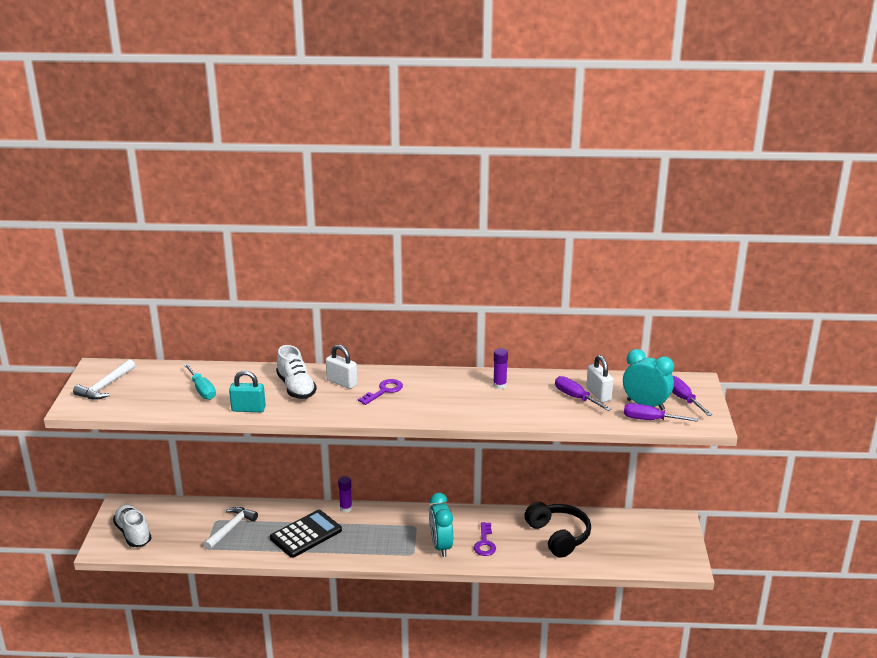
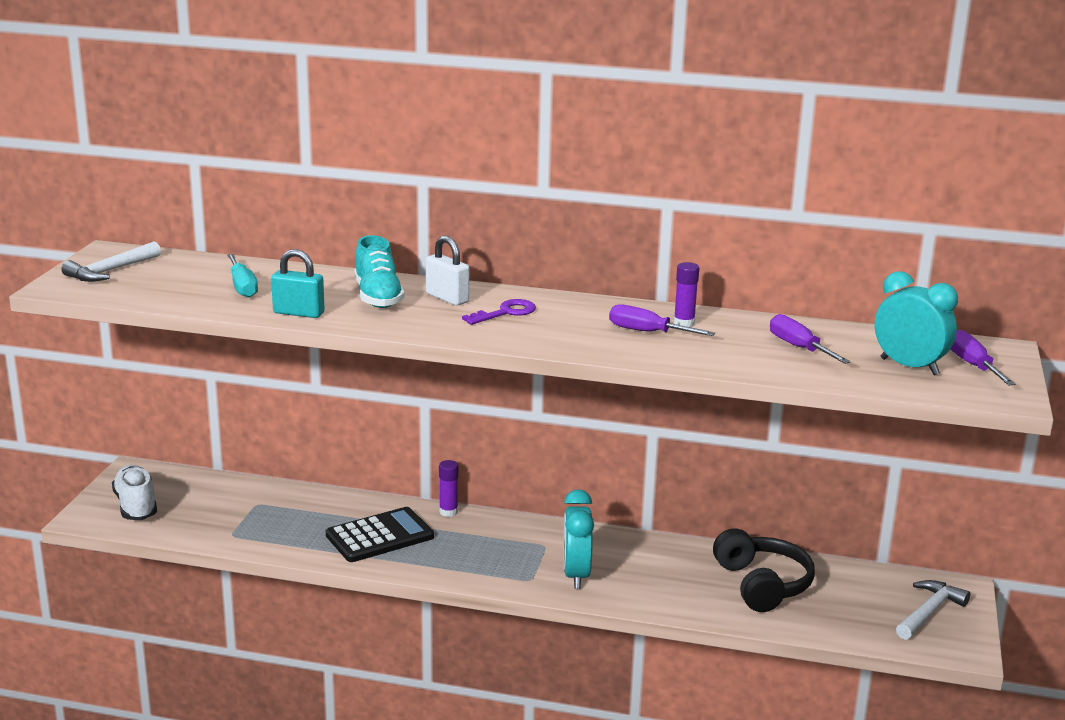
camera: 10 degrees right, 5 degrees down
(231, 528) = (274, 516): white hammer -> white hammer (929, 612)
(296, 387) = (378, 297): white shoe -> turquoise shoe
(485, 543) = (644, 579): purple key -> none
(598, 394) = (837, 347): white padlock -> none
(650, 420) = (911, 384): purple screwdriver -> purple screwdriver (647, 332)

